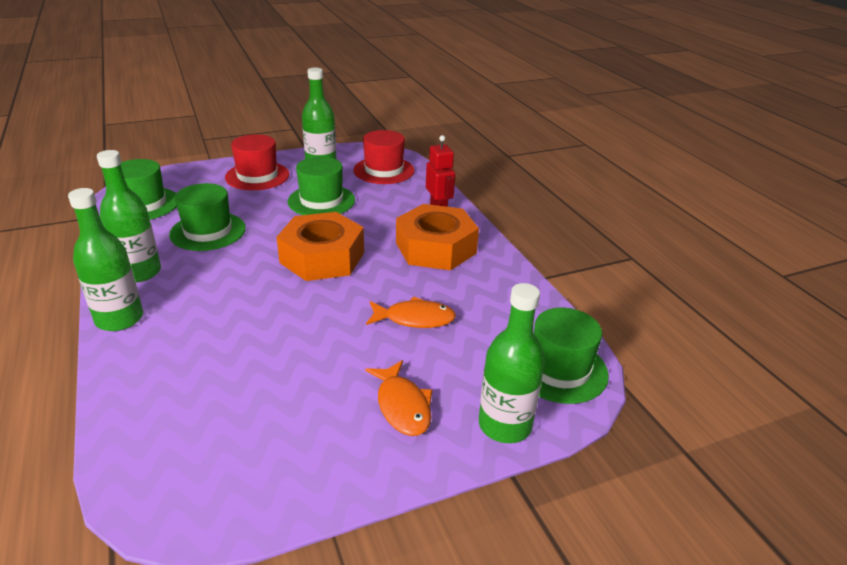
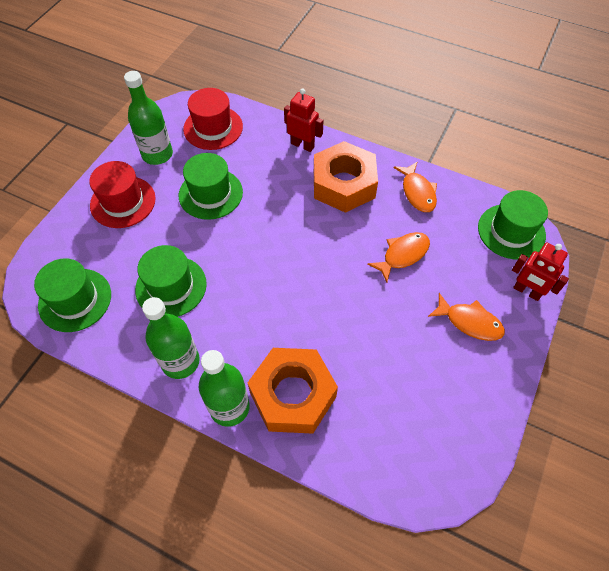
camera: 40 degrees left, 25 degrees up
(322, 257) = (285, 248): orange nut -> orange nut (293, 395)
(498, 288) = (417, 192): none -> orange fish
(505, 425) = (526, 291): green bottle -> red robot

